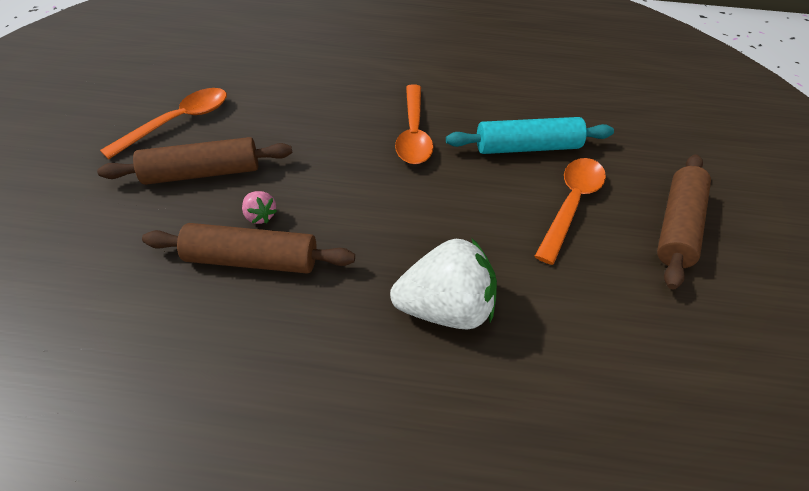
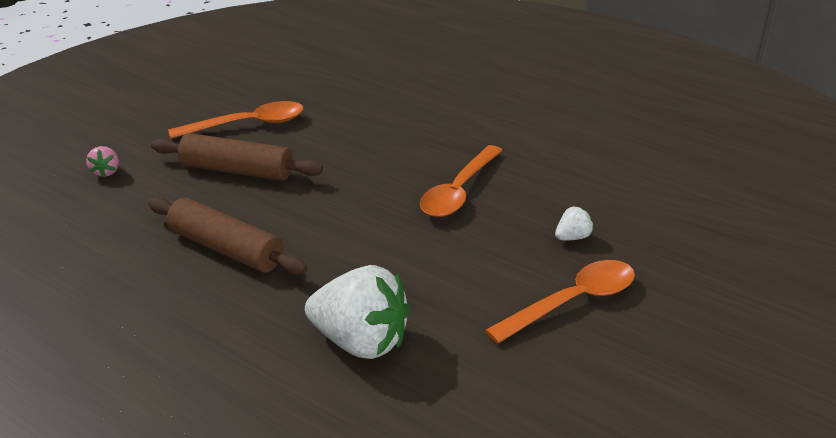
camera: 30 degrees right, 15 degrees down
(260, 216) = (258, 218): pink strawberry -> pink strawberry (106, 172)
(527, 147) = (572, 237): turquoise rolling pin -> white strawberry
(676, 226) = (680, 360): brown rolling pin -> none

